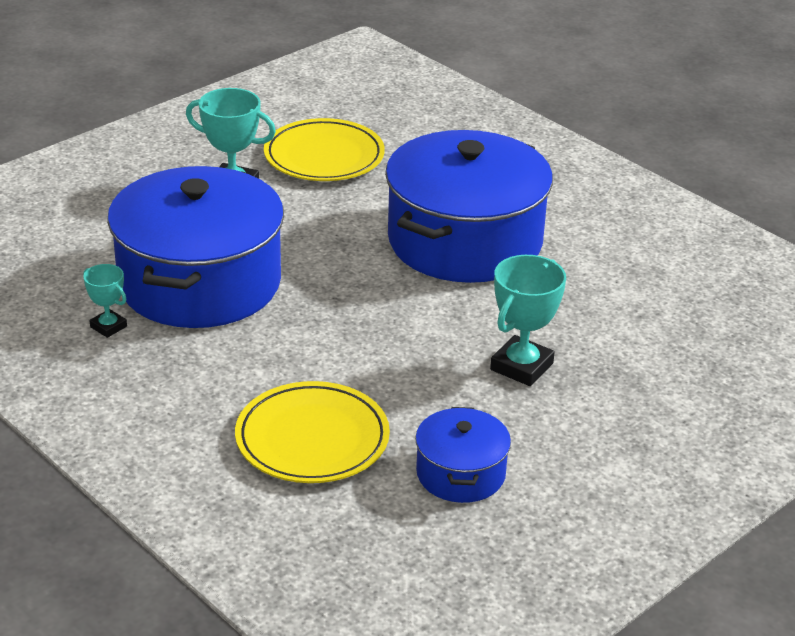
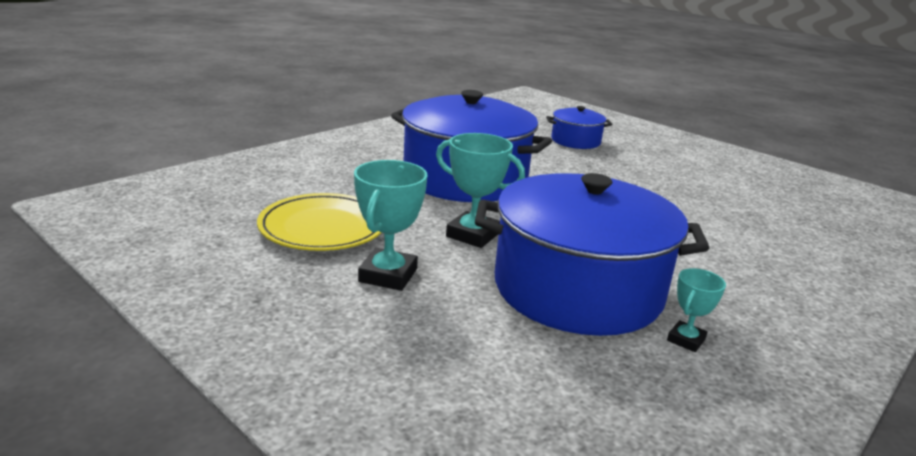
camera: 95 degrees left, 10 degrees down
(312, 439) = (752, 237): yellow plate -> none
(460, 473) = (737, 193): blue pot -> blue pot (575, 141)
(521, 366) = (613, 171): turquoise trophy -> turquoise trophy (473, 235)

